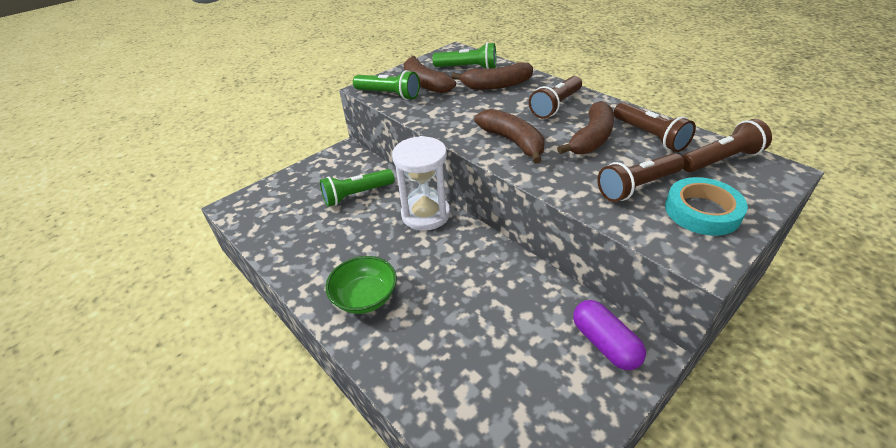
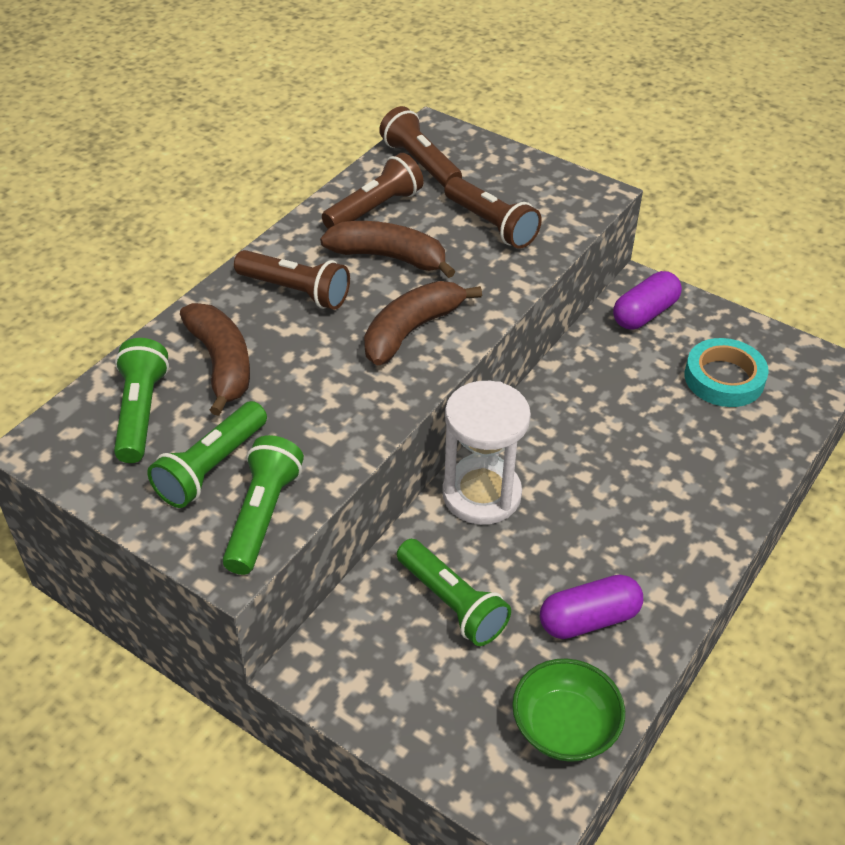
camera: 105 degrees left, 5 degrees up
(318, 244) = (589, 619): none -> purple capsule
(365, 297) = (667, 527): green bowl -> green bowl (564, 727)
(425, 83) = (211, 467): brown banana -> green flashlight
(702, 211) = (523, 186): turquoise tape -> turquoise tape (724, 378)

